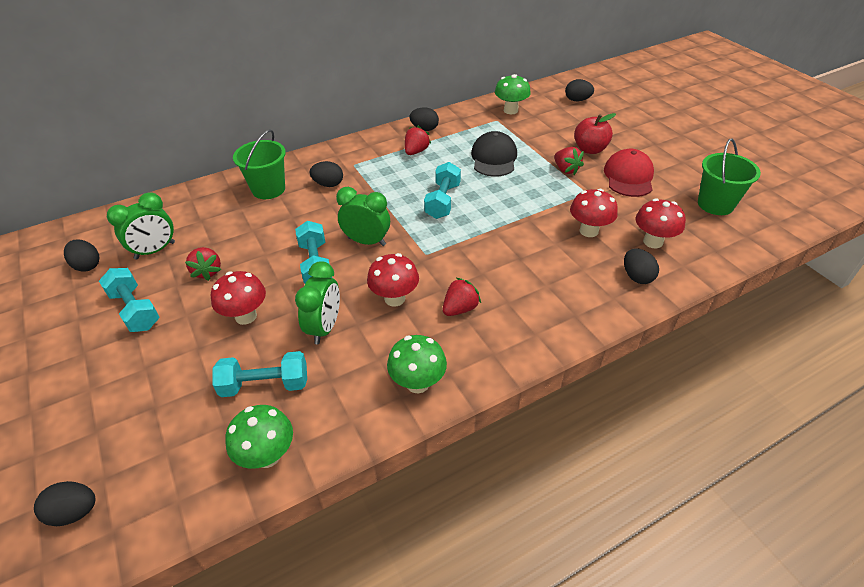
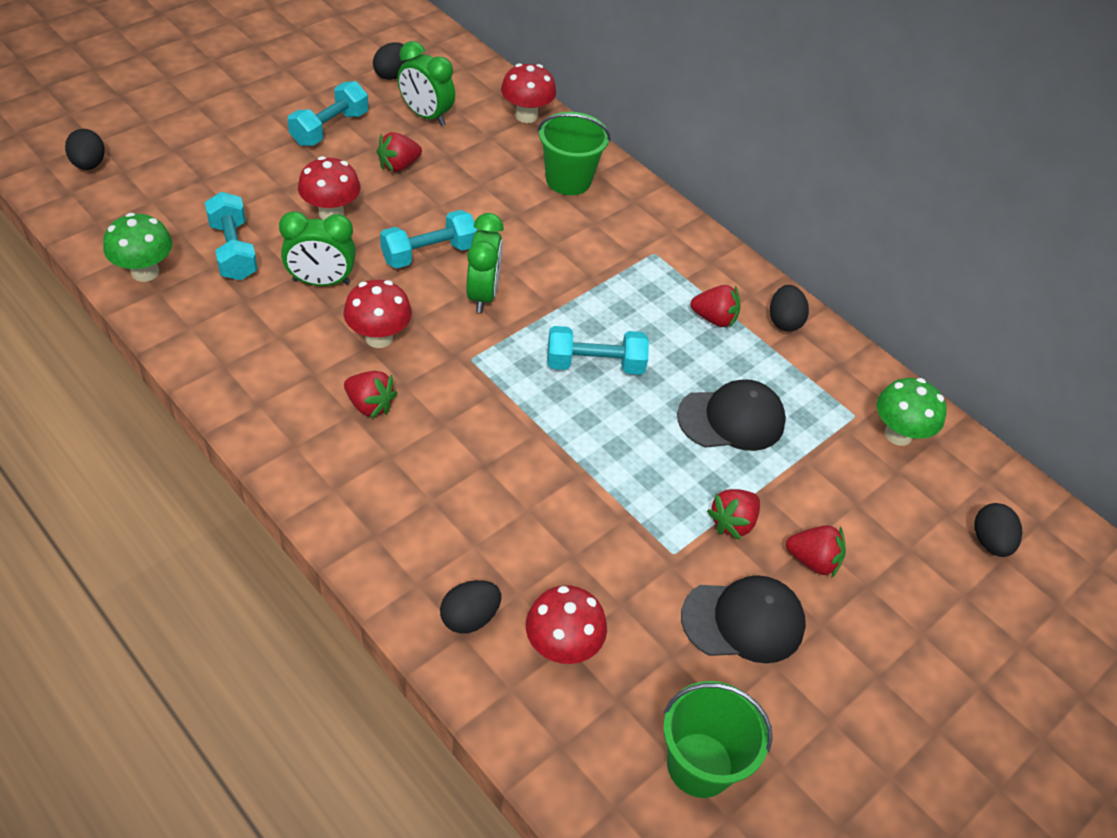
camera: 70 degrees right, 5 degrees up
(328, 184) = (597, 235): black egg -> none
(418, 383) = (243, 377): green mushroom -> none
(589, 231) = (568, 554): red mushroom -> red mushroom (526, 116)
(590, 149) = (813, 560): red apple -> red strawberry
(628, 177) = (743, 621): red cap -> black cap

